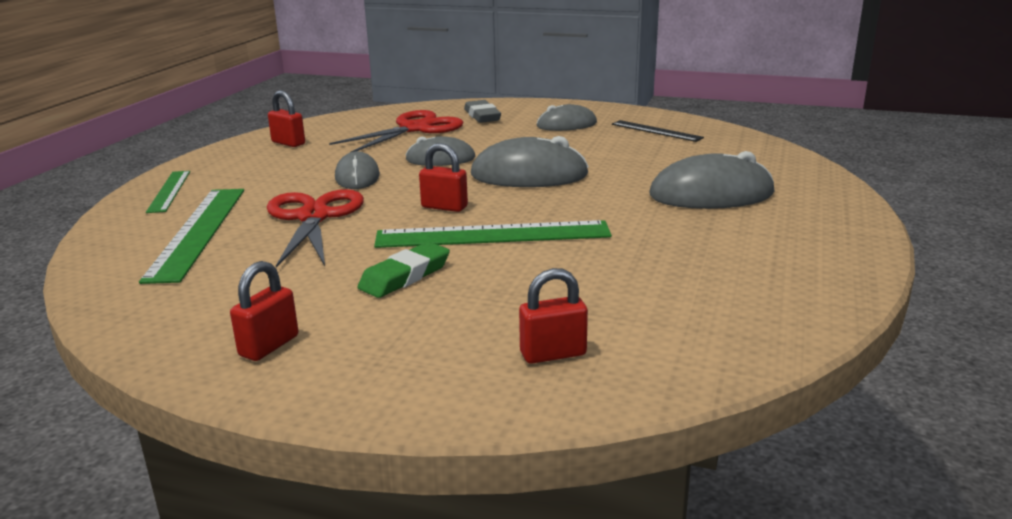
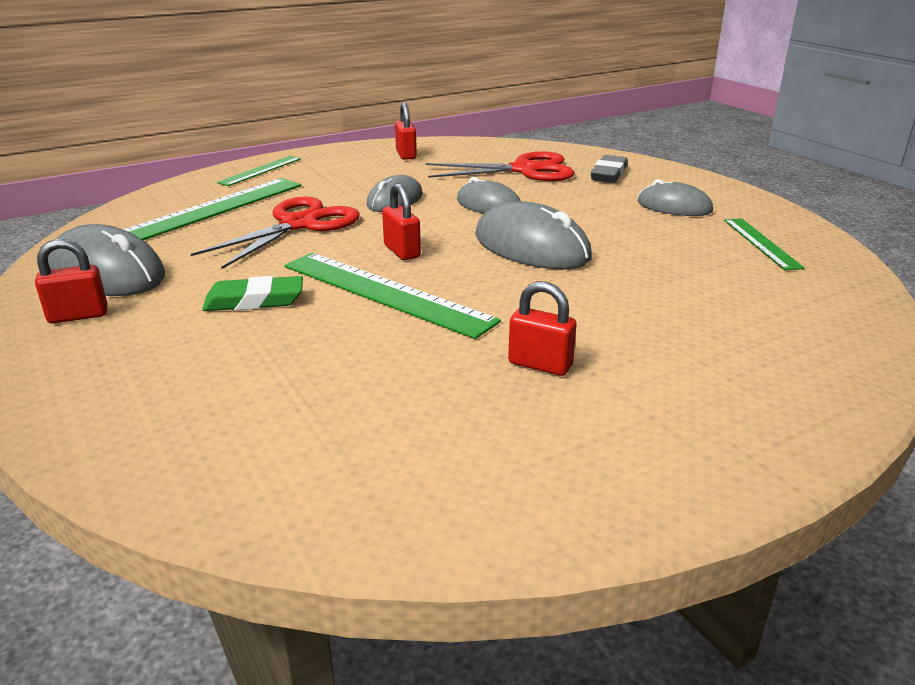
camera: 40 degrees right, 5 degrees up
(553, 354) = (205, 424): red padlock -> red padlock (540, 364)
(656, 131) = (761, 243): black ruler -> green ruler
(711, 194) = (673, 337): grey mouse -> grey mouse (107, 272)

